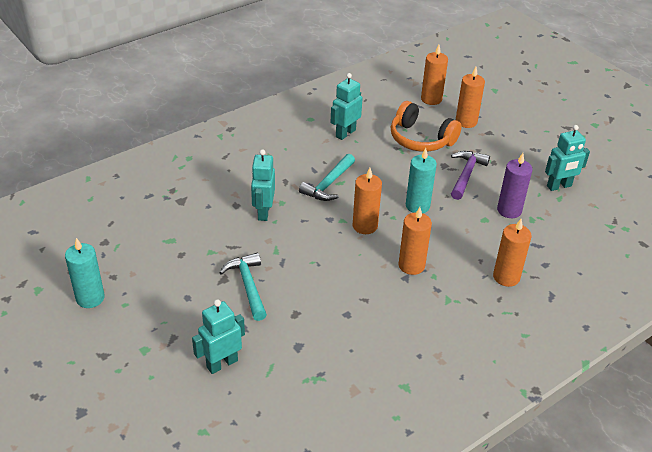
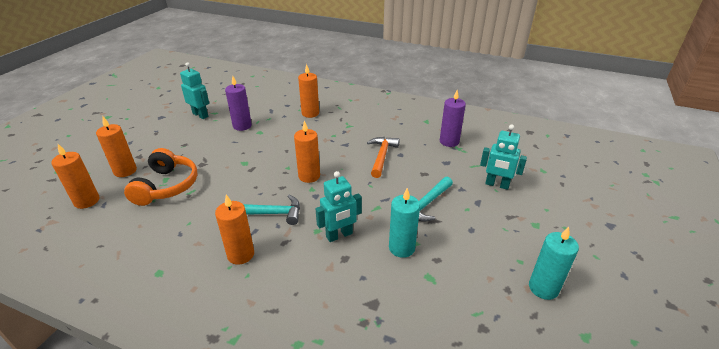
camera: 120 degrees left, 5 degrees down
(337, 378) = (449, 141): none -> purple candle
(345, 133) = (178, 235): turquoise robot -> none
(355, 296) = (382, 156): none -> orange hammer
(411, 265) = (332, 145): orange candle -> orange candle (241, 254)
(417, 206) = (265, 161): turquoise candle -> turquoise candle (401, 248)
(466, 175) = (209, 151): purple hammer -> none

